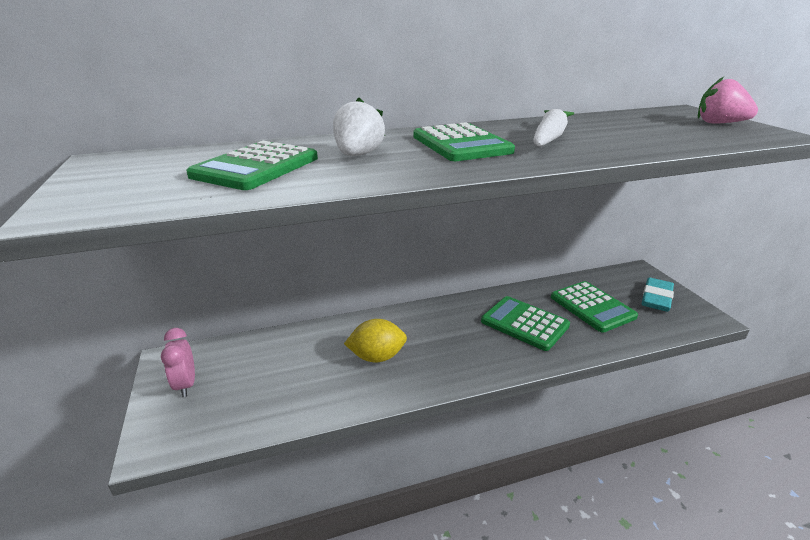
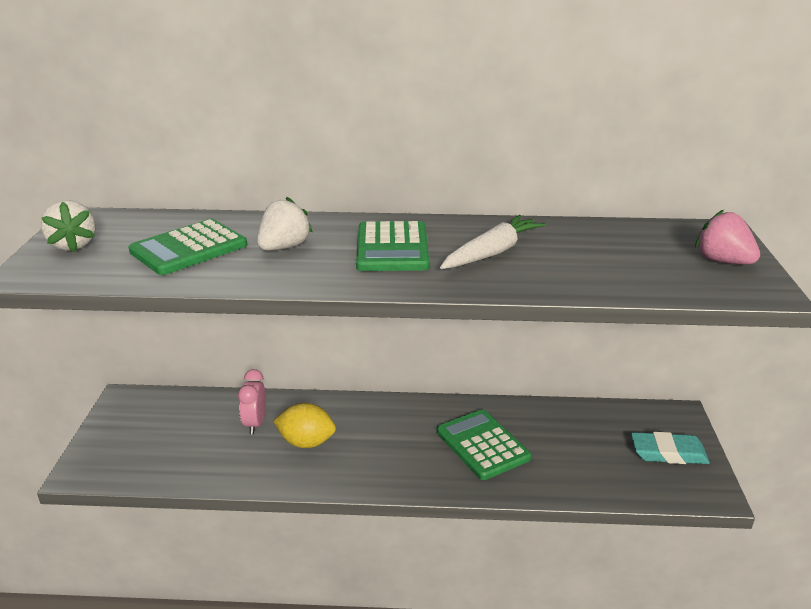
camera: 20 degrees right, 0 degrees up
(109, 181) = (73, 245): none -> white strawberry
(186, 385) = (128, 426): pink clock -> pink clock (255, 424)
(592, 307) = (577, 445): green calculator -> none
(656, 298) = (668, 453): turquoise eraser -> turquoise eraser turned 45 degrees clockwise

